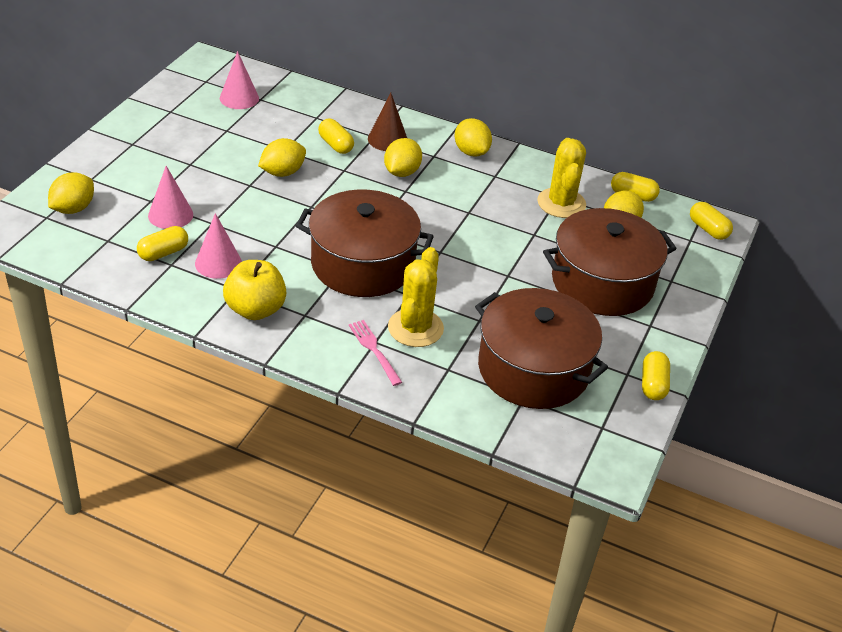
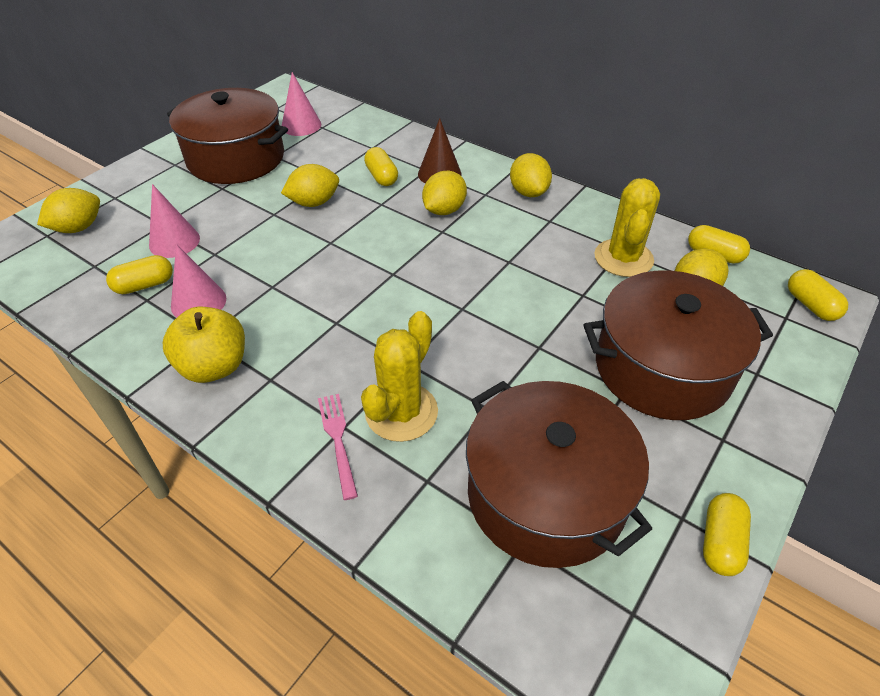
camera: 15 degrees right, 5 degrees up
(363, 264) = (364, 317): brown pot -> brown pot (236, 158)

